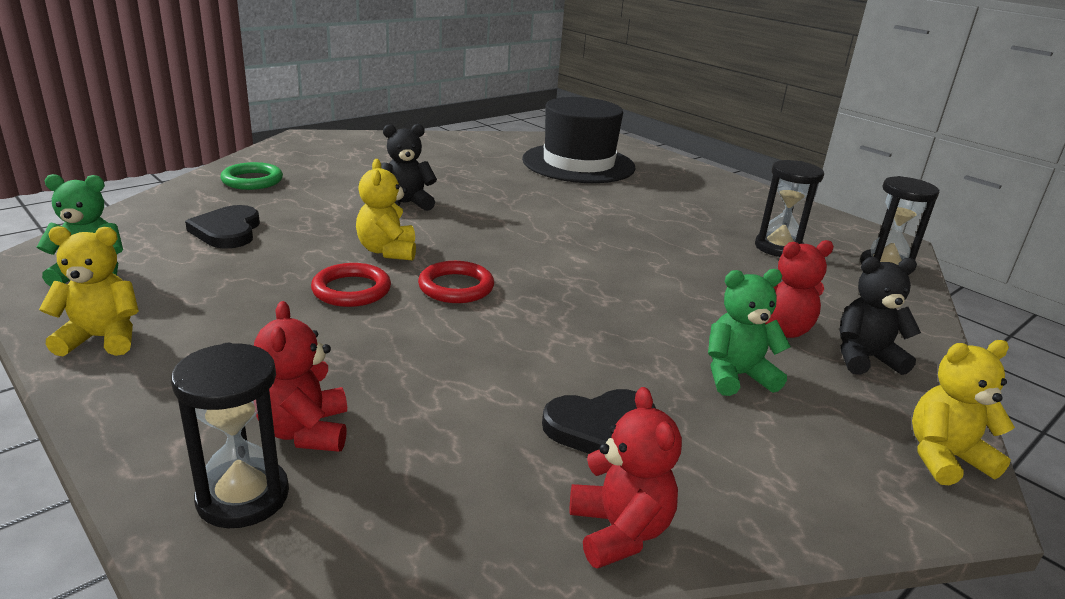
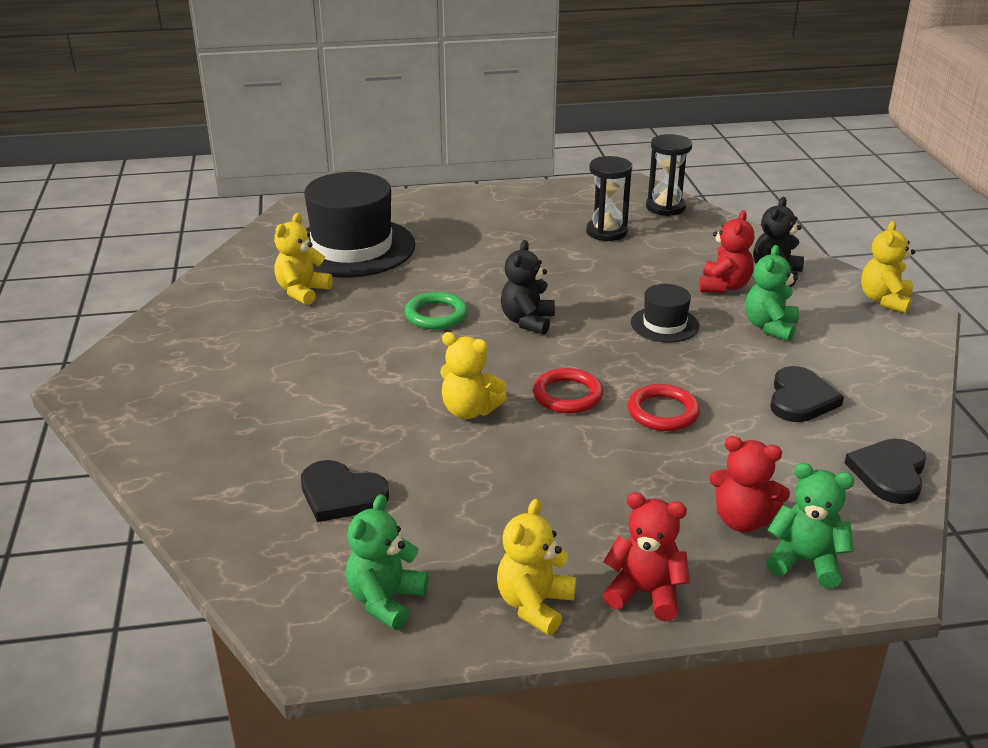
camera: 55 degrees left, 5 degrees up
(243, 497) = (805, 561): black hourglass -> green teddy bear
(252, 180) = (203, 452): green ring -> green ring (436, 315)
(351, 290) = (535, 449): red ring -> red ring (663, 412)
(405, 204) = (365, 371): black teddy bear -> black teddy bear (527, 321)
(492, 163) = (302, 292): none -> yellow teddy bear
(496, 540) = (889, 473): none -> black heart
(619, 531) = (899, 429): red teddy bear -> red teddy bear (645, 593)
(648, 310) = (664, 324): none -> black hat

